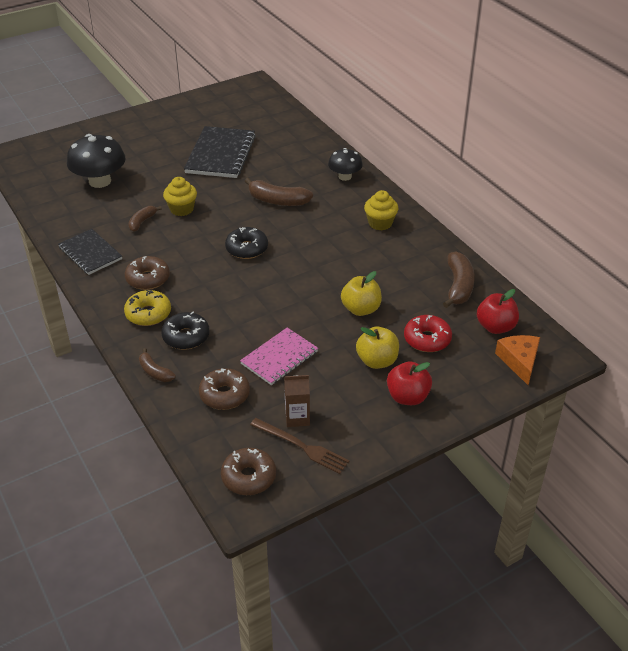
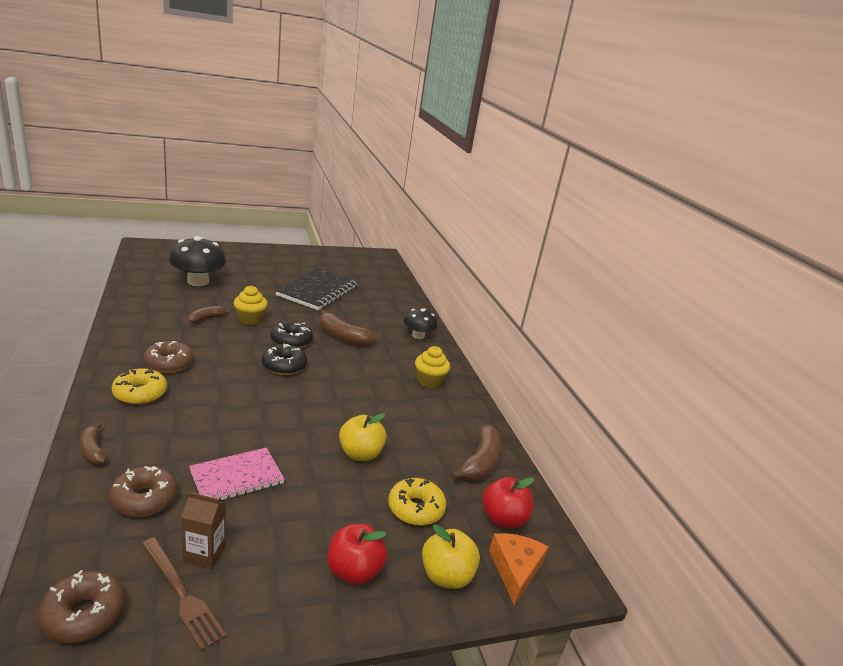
camera: 10 degrees right, 15 degrees down
(90, 253) = (136, 329): black notebook -> none
(186, 337) = (157, 426): black donut -> black donut (291, 341)
(377, 361) = (343, 515): yellow apple -> yellow apple (446, 576)
(427, 339) = (415, 508): red donut -> yellow donut

